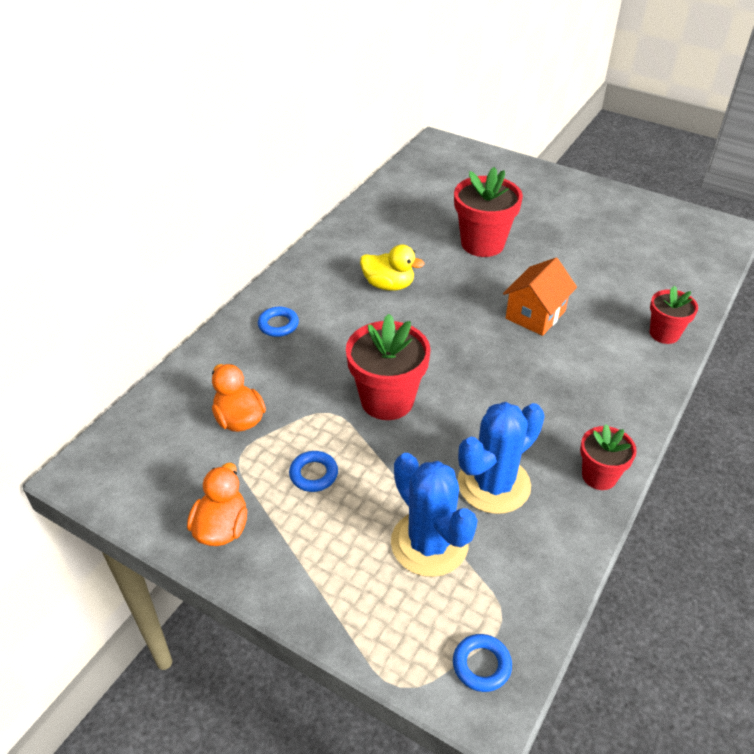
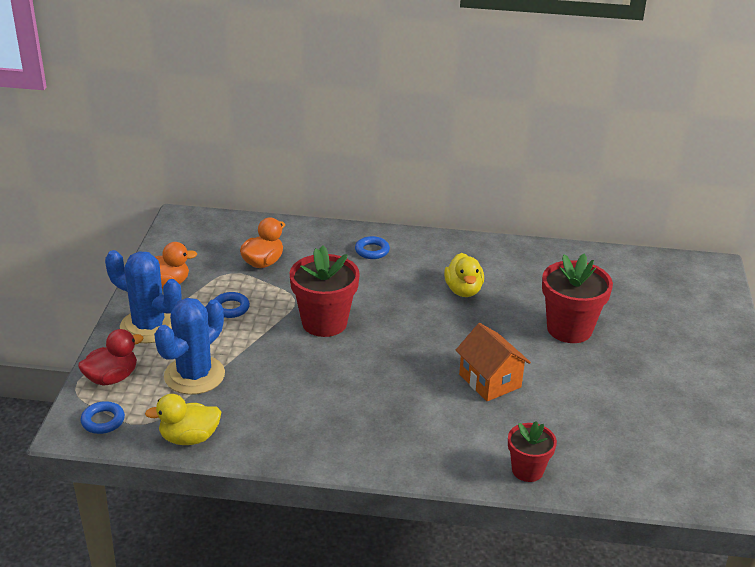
camera: 65 degrees right, 10 degrees down
(396, 635) = (112, 378): none -> red duck
(494, 484) = (267, 395): blue cactus -> blue cactus (149, 326)
(535, 315) = (490, 381): orange house -> orange house turned 45 degrees clockwise
(544, 577) = (189, 438): none -> yellow duck
(599, 476) = (308, 452): red flower pot -> none

